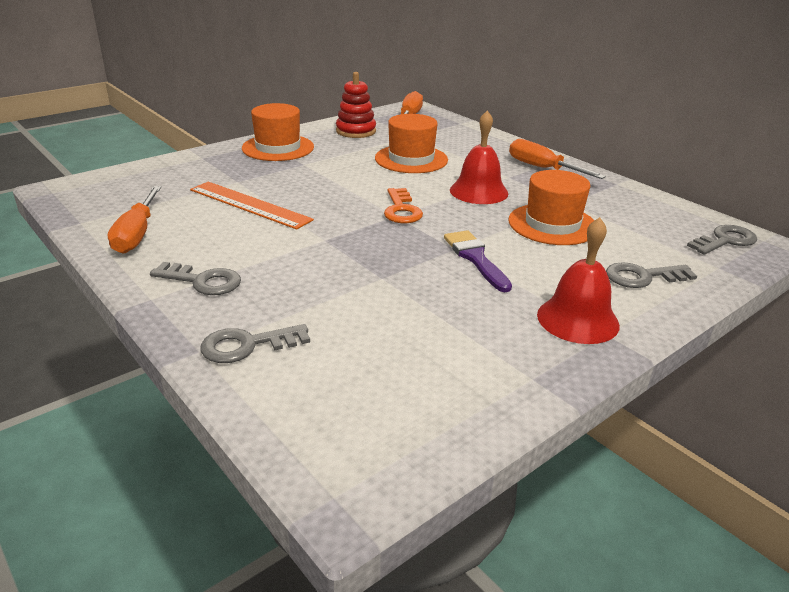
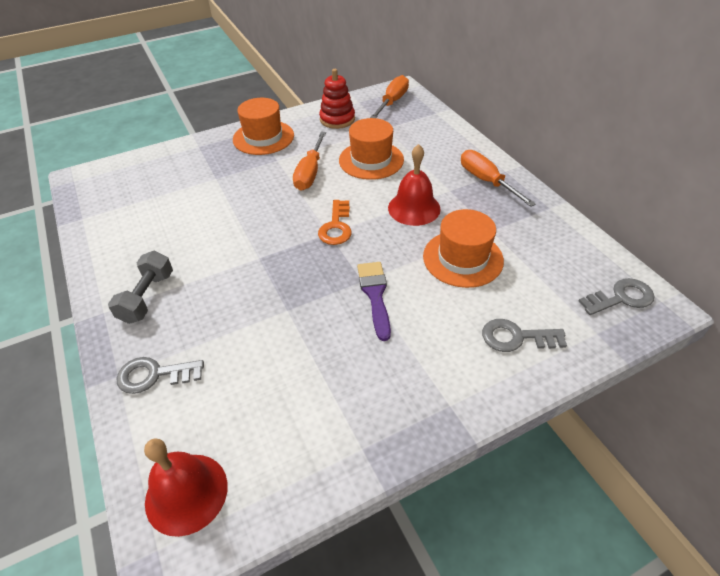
camera: 15 degrees right, 15 degrees up
(136, 234) = (117, 237): orange screwdriver -> orange screwdriver (310, 173)
(203, 281) = (147, 297): grey key -> grey dumbbell
(249, 204) = (215, 208): orange ruler -> none
(577, 319) = (432, 384): red bell -> red bell (186, 493)

